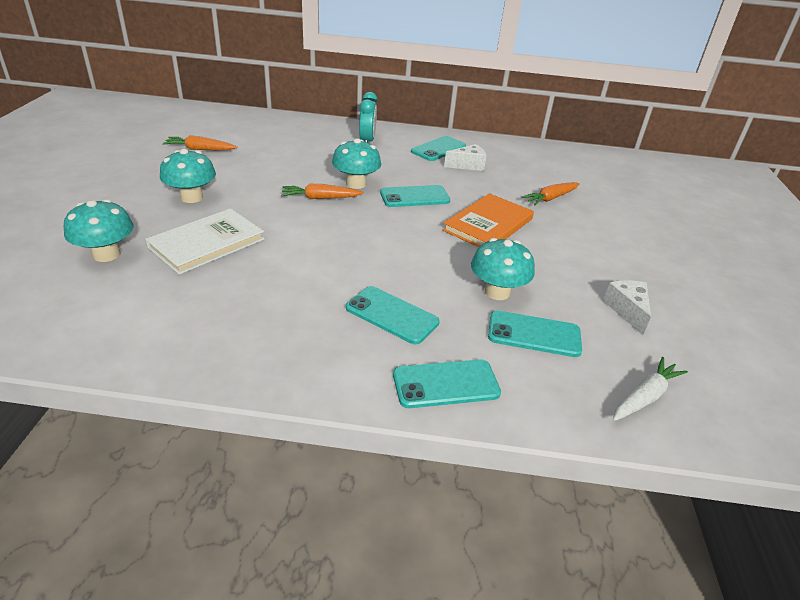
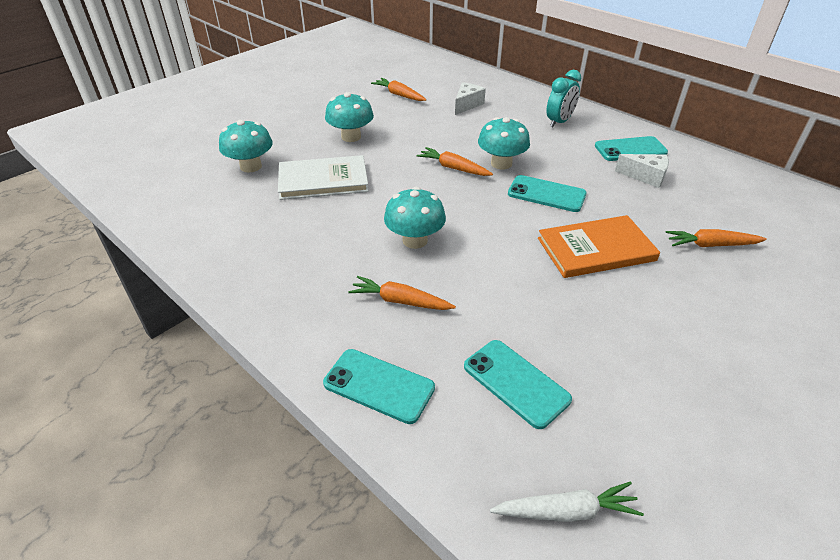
camera: 40 degrees right, 5 degrees up
(392, 315) = (400, 301): turquoise phone -> orange carrot
(497, 292) = (525, 323): turquoise mushroom -> turquoise mushroom (415, 240)
(627, 310) = (659, 411): white cheese -> white cheese (467, 105)

